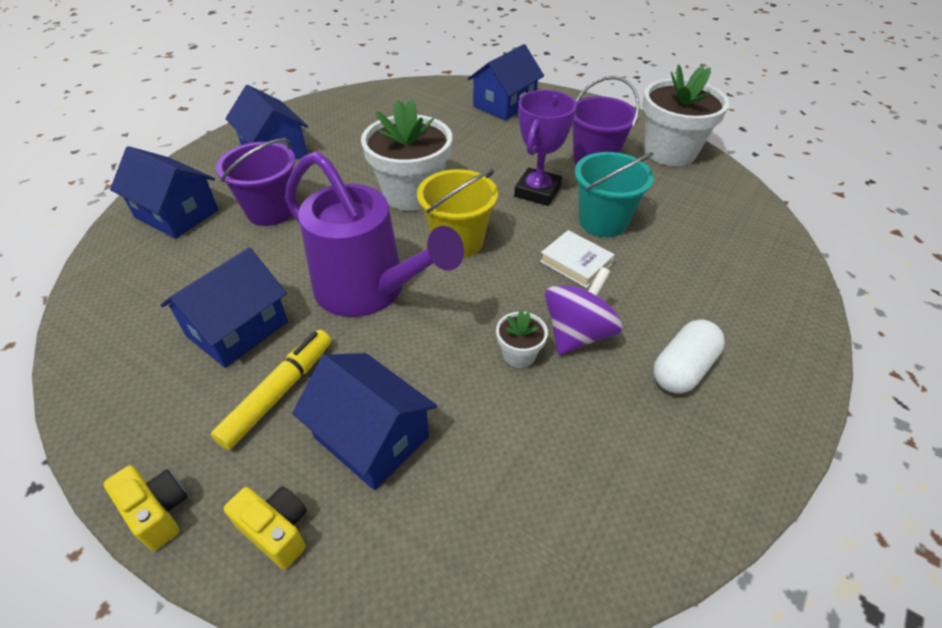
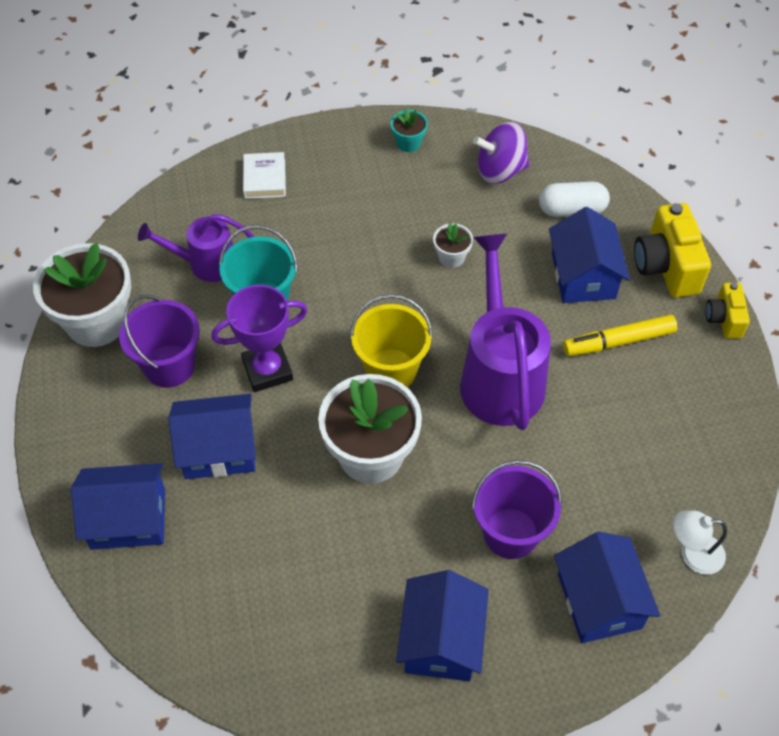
camera: 135 degrees left, 10 degrees up
(109, 275) = (692, 554): none -> white lamp
(237, 329) = (616, 413): blue house -> blue house (219, 449)
(276, 531) = (666, 266): yellow camera -> yellow camera, size x1.71
(576, 262) = (332, 286): white book -> white book (264, 179)
(577, 333) = (400, 242): purple spinning top -> purple spinning top (500, 171)
(677, 216) = (205, 264): none -> purple watering can
(683, 369) = (371, 182): white capsule -> white capsule (571, 210)
(723, 446) = (408, 143): none -> turquoise flower pot

